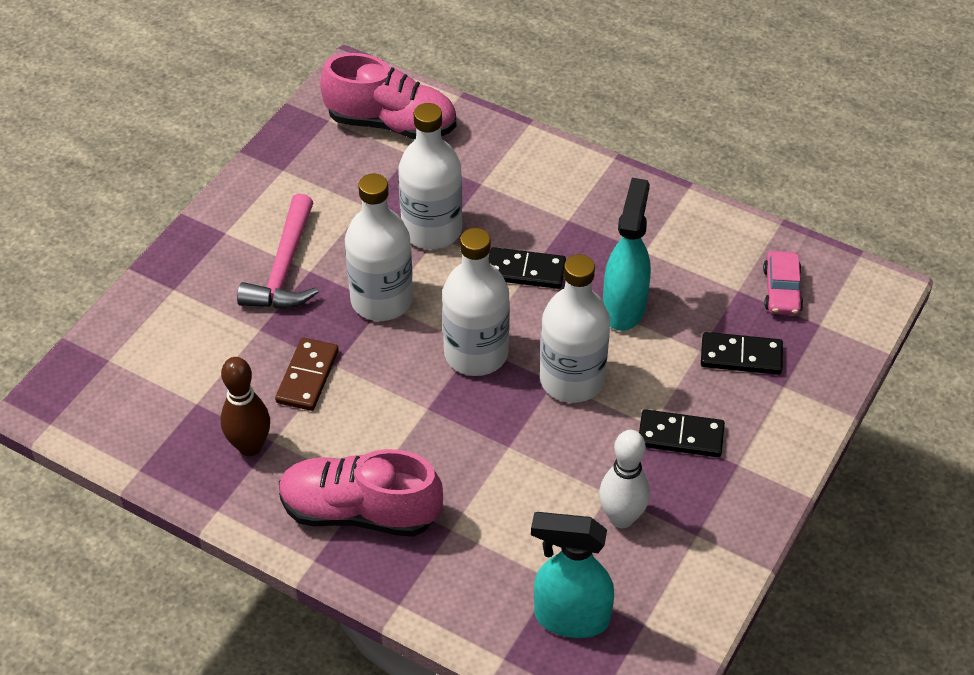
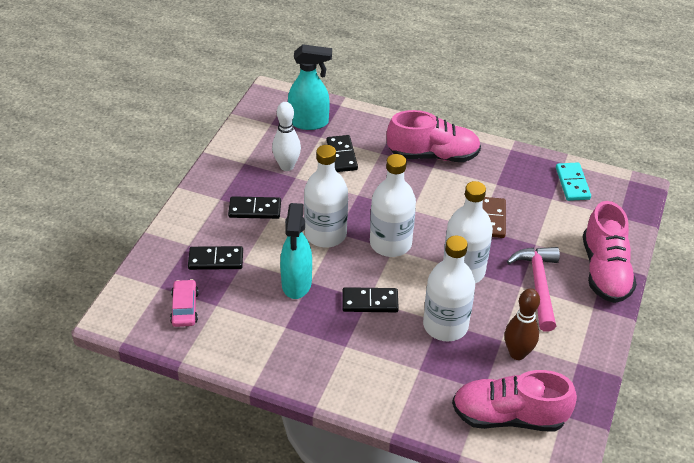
camera: 170 degrees right, 5 degrees down
(148, 427) = (572, 183): none -> turquoise domino
(181, 278) = (604, 271): none -> pink shoe
(250, 446) = (508, 179): brown bowling pin -> brown bowling pin (517, 353)
(522, 530) = (341, 155): none -> black domino

